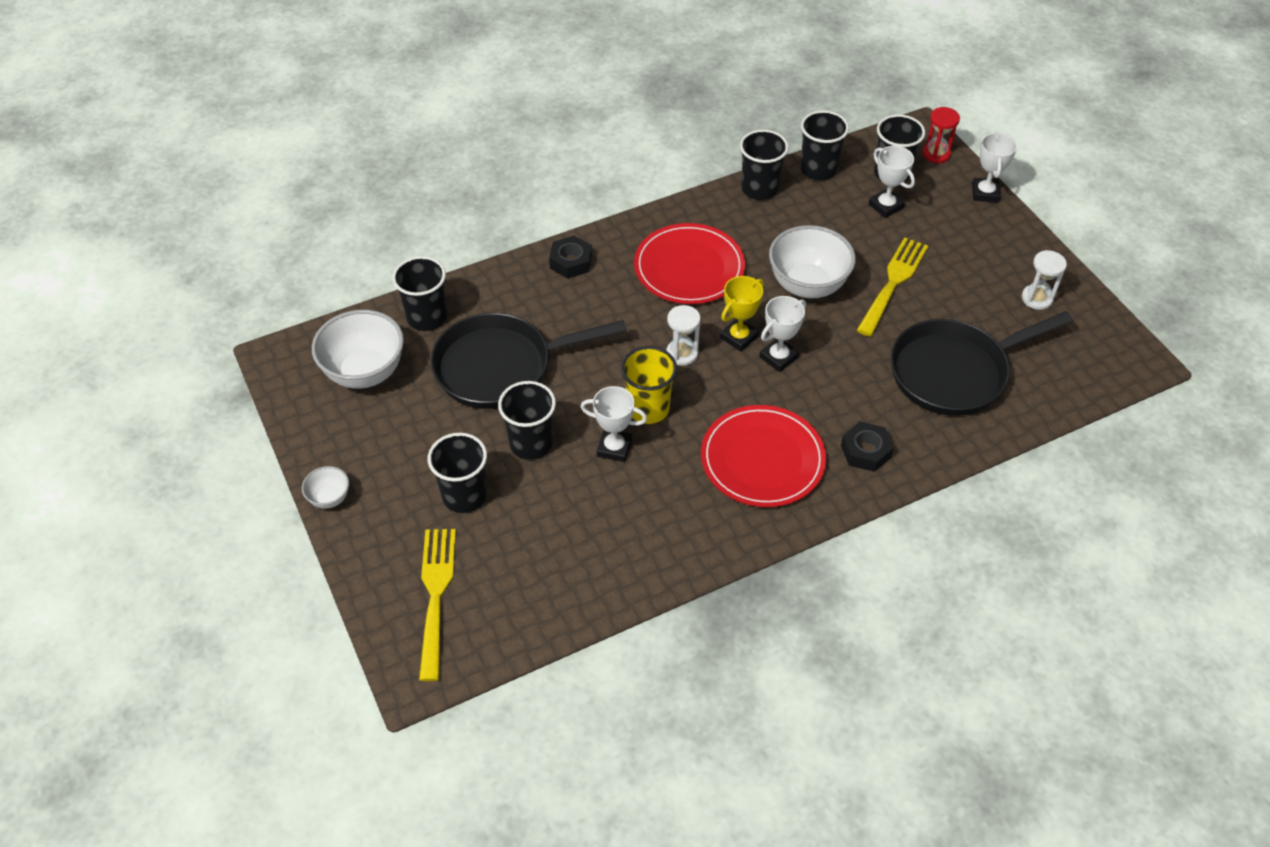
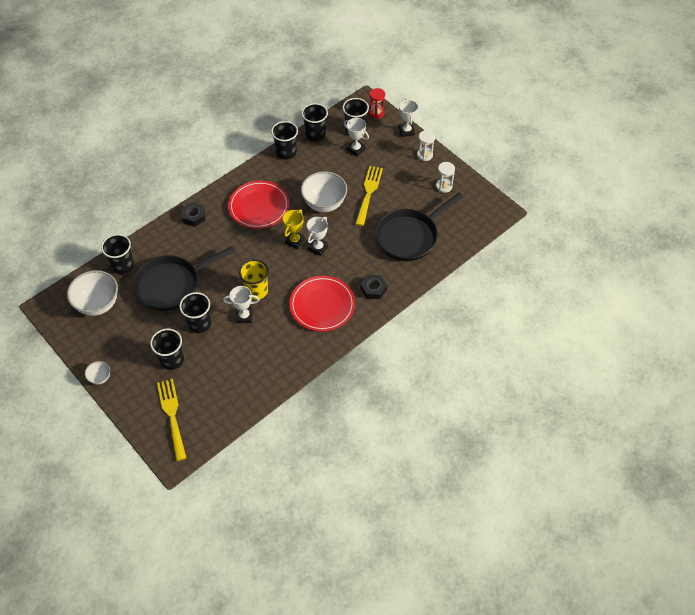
camera: 15 degrees left, 5 degrees up
(682, 353) = (267, 256): white hourglass -> white hourglass (424, 155)

